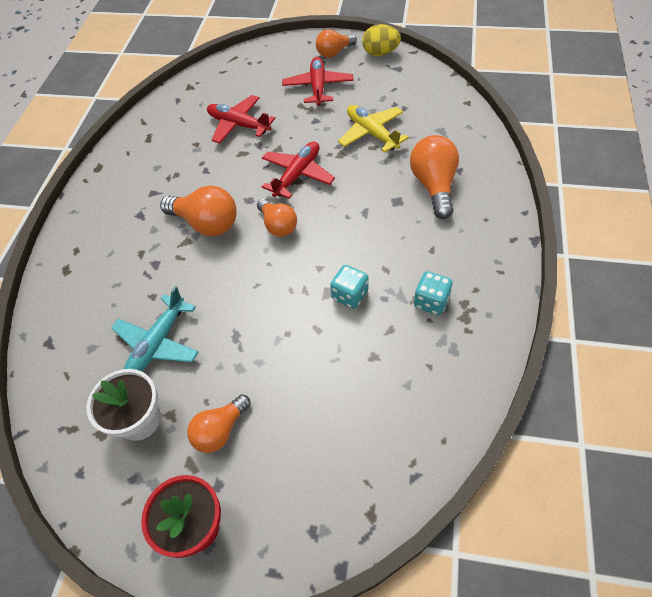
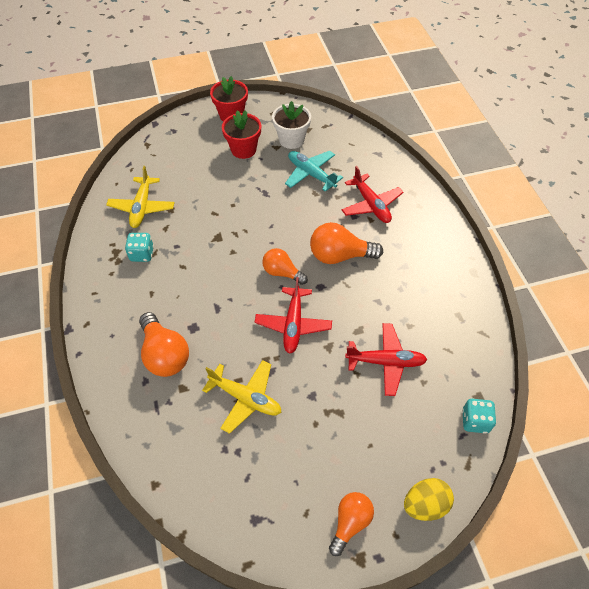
camera: 150 degrees right, 0 degrees up
(158, 343) = (311, 174): turquoise plane -> turquoise plane turned 45 degrees counterclockwise
(220, 430) = (243, 149): orange light bulb -> red flower pot
(318, 87) = (336, 448): red plane -> red plane (371, 205)
(350, 295) = (201, 240): turquoise dice -> turquoise dice (475, 421)
(380, 53) = (290, 544): yellow egg -> yellow egg (425, 504)
(413, 376) = (142, 207): none -> yellow plane

